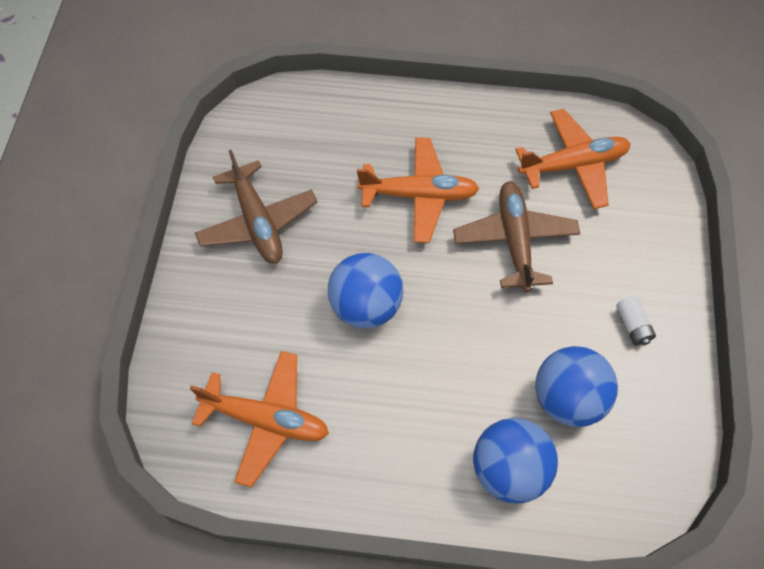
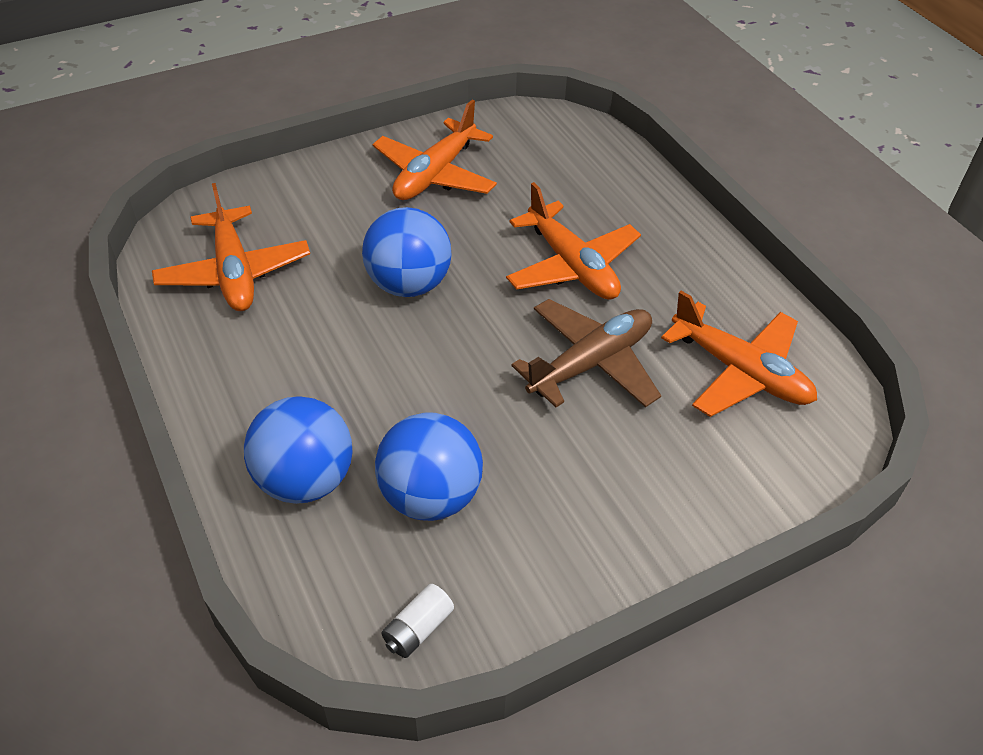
camera: 55 degrees right, 15 degrees down
(257, 222) = (435, 174): brown plane -> orange plane
(632, 325) = (577, 520): white battery -> white battery (418, 629)

